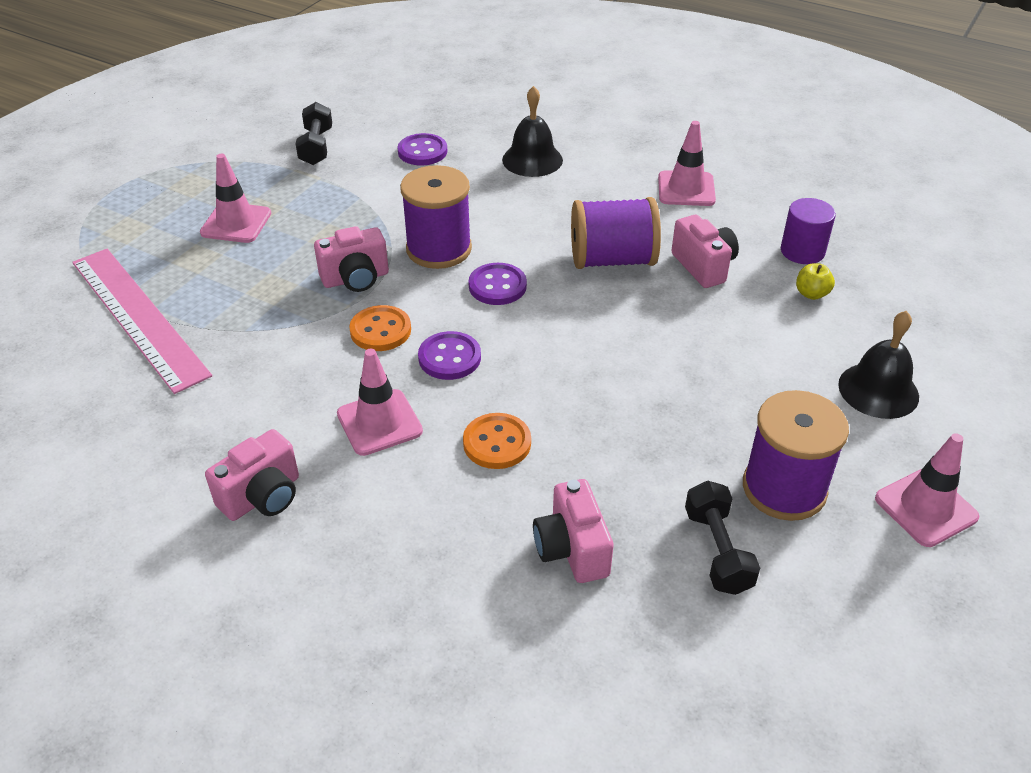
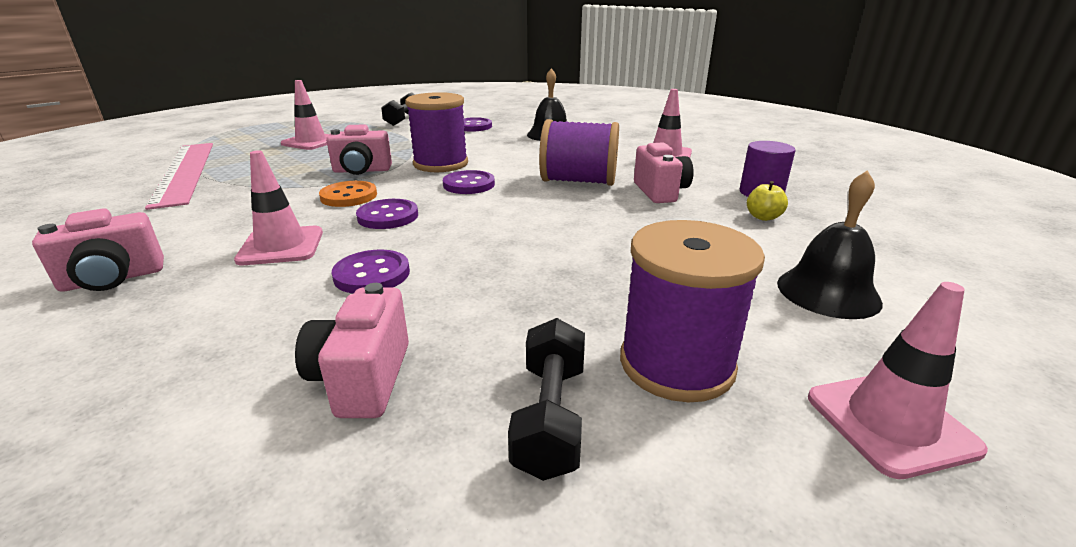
camera: 15 degrees right, 15 degrees down
(497, 443) = (372, 274): orange button -> purple button

